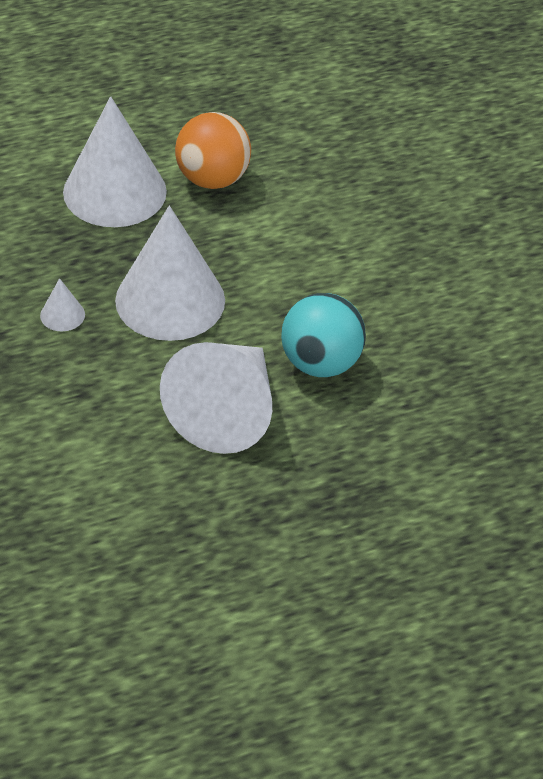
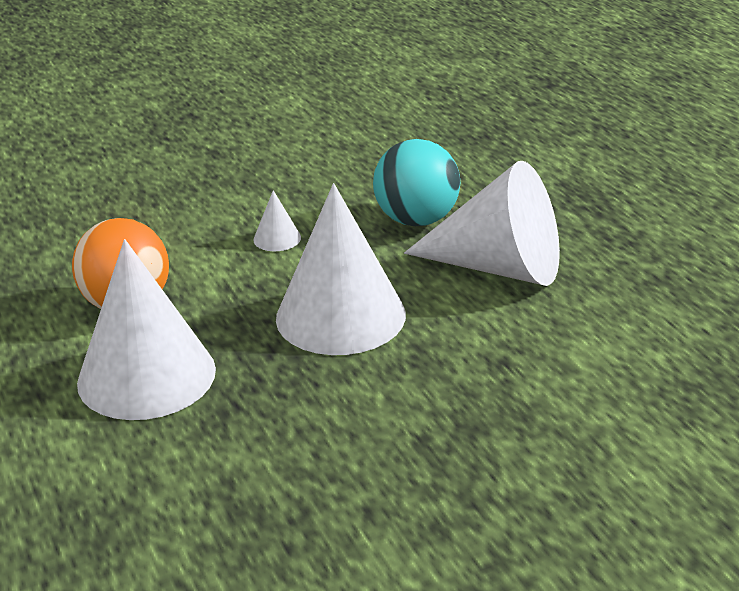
camera: 90 degrees left, 15 degrees down
(62, 315) = (378, 391): white cone -> white cone (277, 238)

